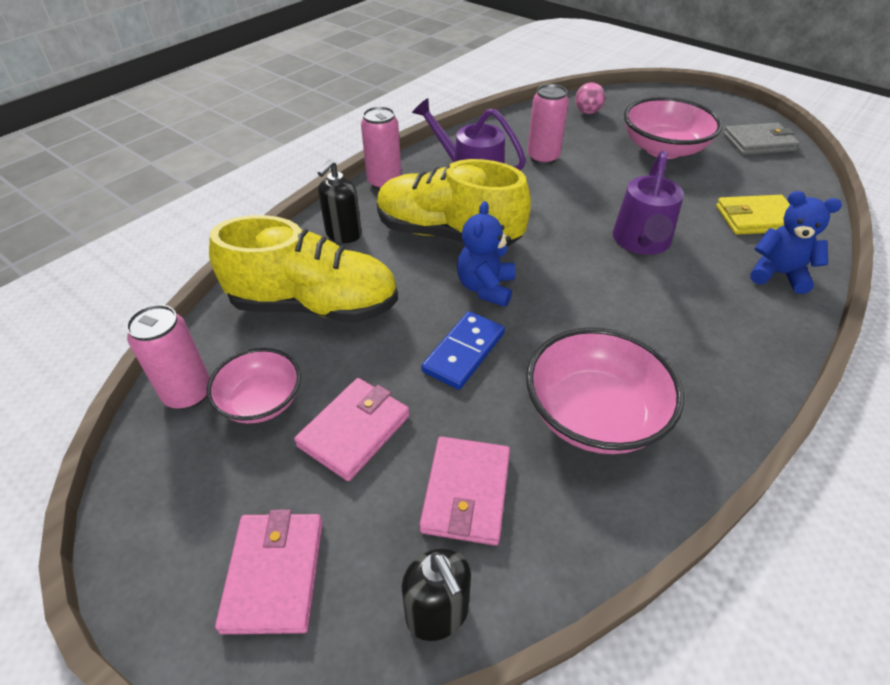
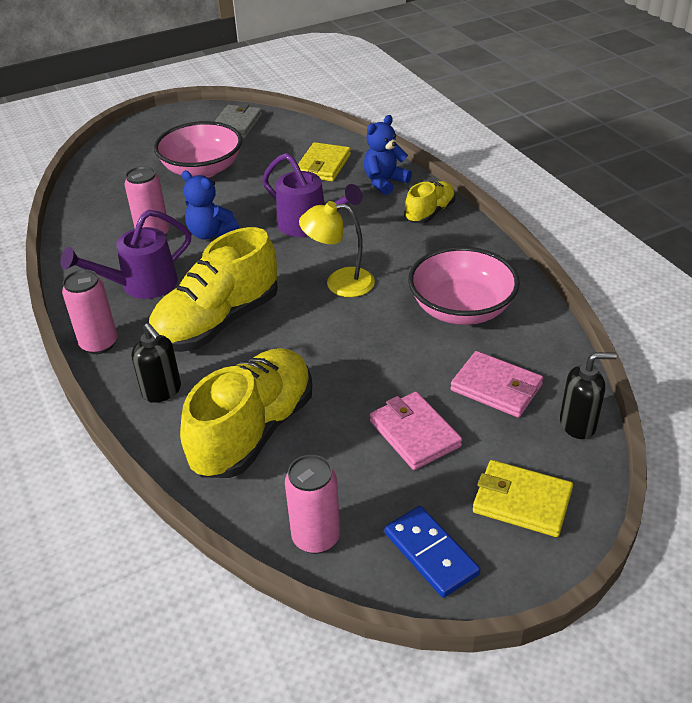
camera: 65 degrees left, 5 degrees down
(261, 401) = (353, 486): pink bowl -> none
(274, 574) = (521, 501): pink wallet -> yellow wallet
(464, 352) = (368, 353): blue domino -> blue domino (431, 553)
(486, 288) = (303, 321): blue teddy bear -> blue teddy bear (210, 233)
(564, 295) = (339, 283): none -> yellow lamp
(587, 112) = (106, 186): pink ball -> none
(758, 331) = (430, 213): none -> yellow shoe

